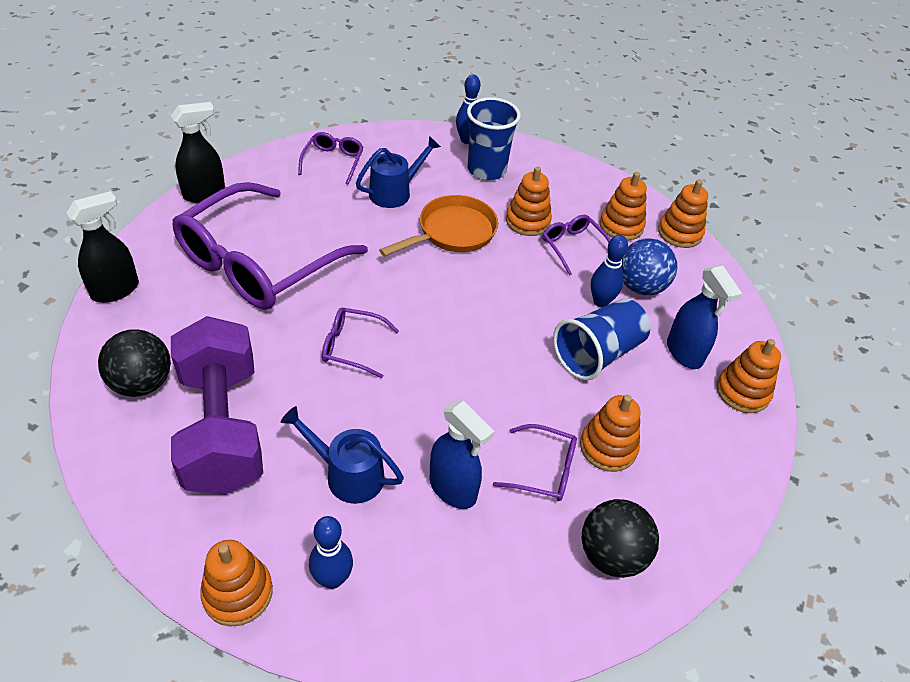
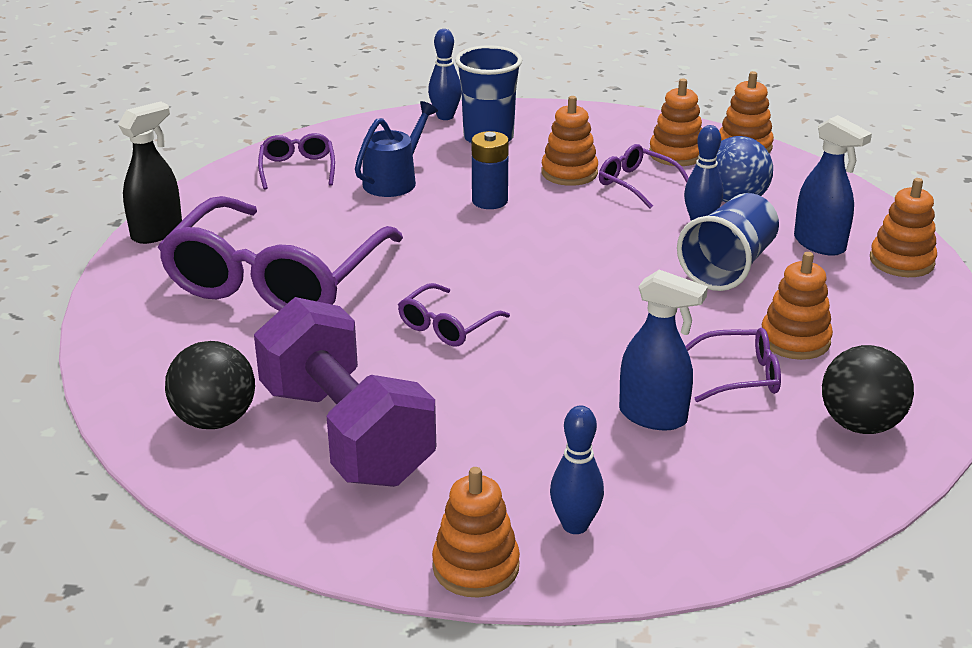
camera: 15 degrees left, 15 degrees down
(116, 290) = (112, 345): black spray bottle -> none
(348, 475) = (526, 435): blue watering can -> none
(351, 346) = (446, 326): purple glasses -> purple glasses turned 45 degrees counterclockwise
(452, 232) = (489, 201): orange pan -> blue battery

